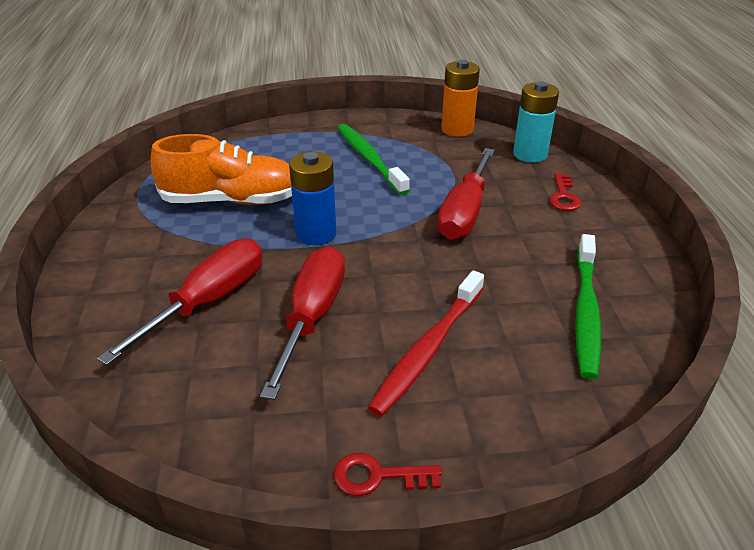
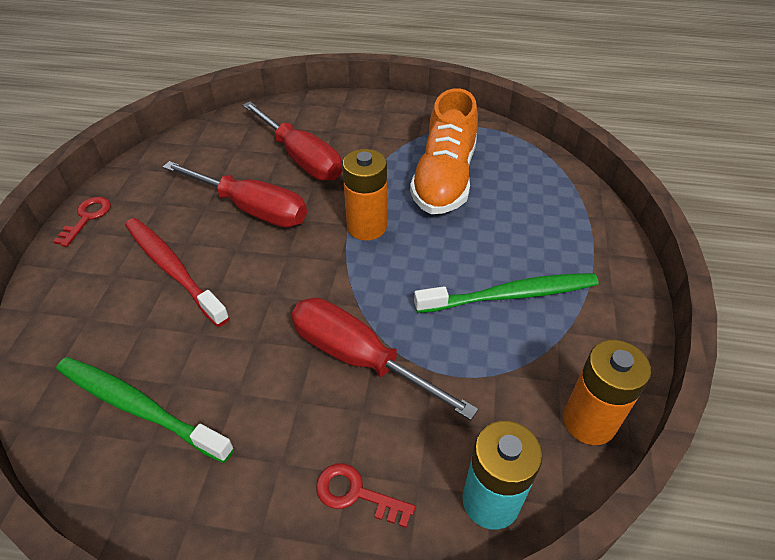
camera: 105 degrees right, 10 degrees up
(316, 234) = (366, 227): blue battery -> orange battery

